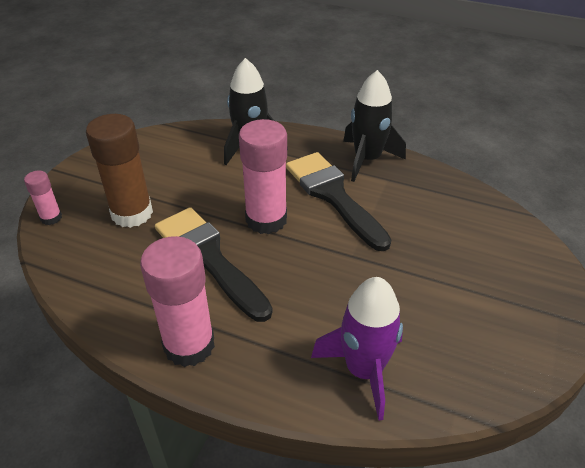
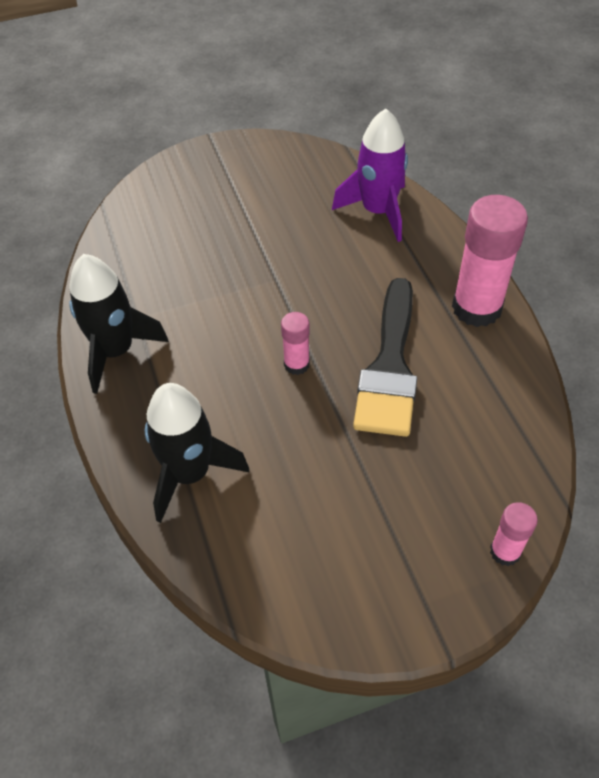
camera: 130 degrees left, 10 degrees up
(132, 213) = (412, 481): brown glue stick -> none
(266, 219) = (296, 364): pink glue stick -> pink glue stick, size x0.50
(333, 196) = (207, 339): black brush -> none

